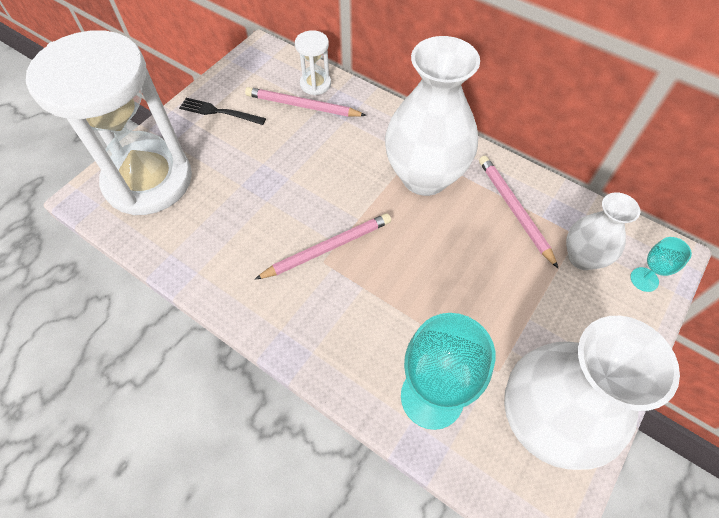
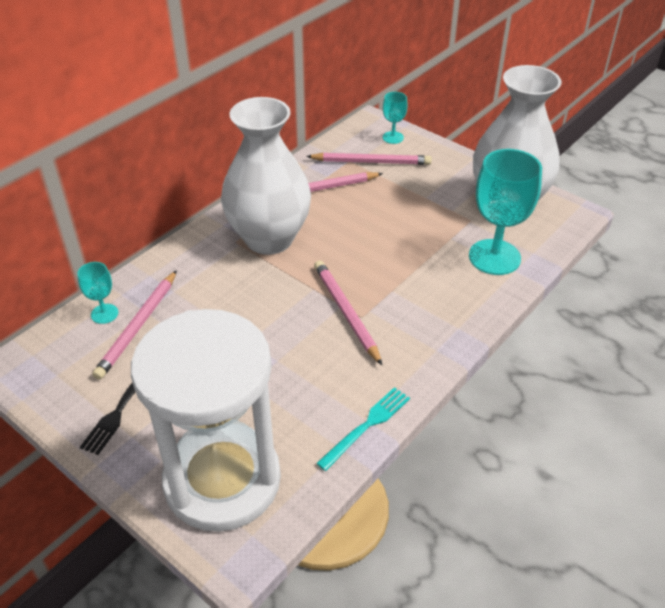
camera: 85 degrees left, 15 degrees down
(189, 272) = (366, 426): none -> turquoise fork
(315, 84) = (104, 314): white hourglass -> turquoise goblet
(582, 257) = (371, 162): white vase -> pink pencil

